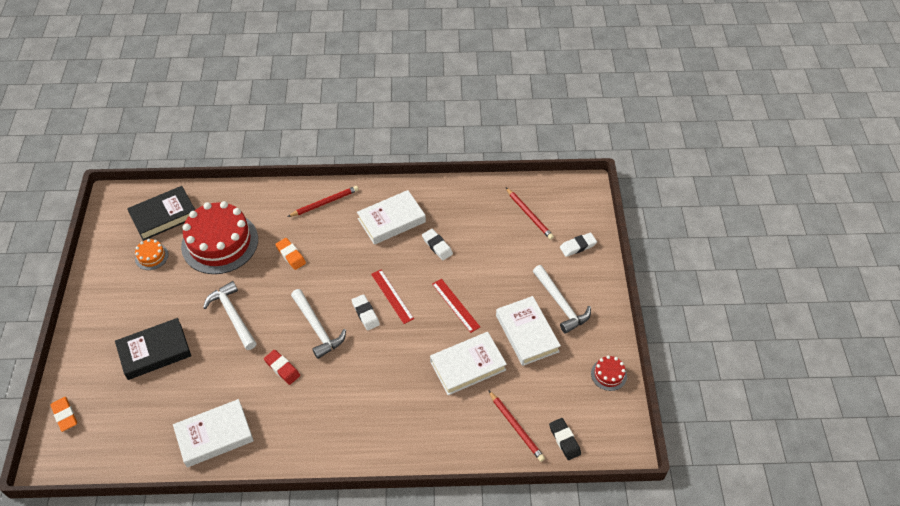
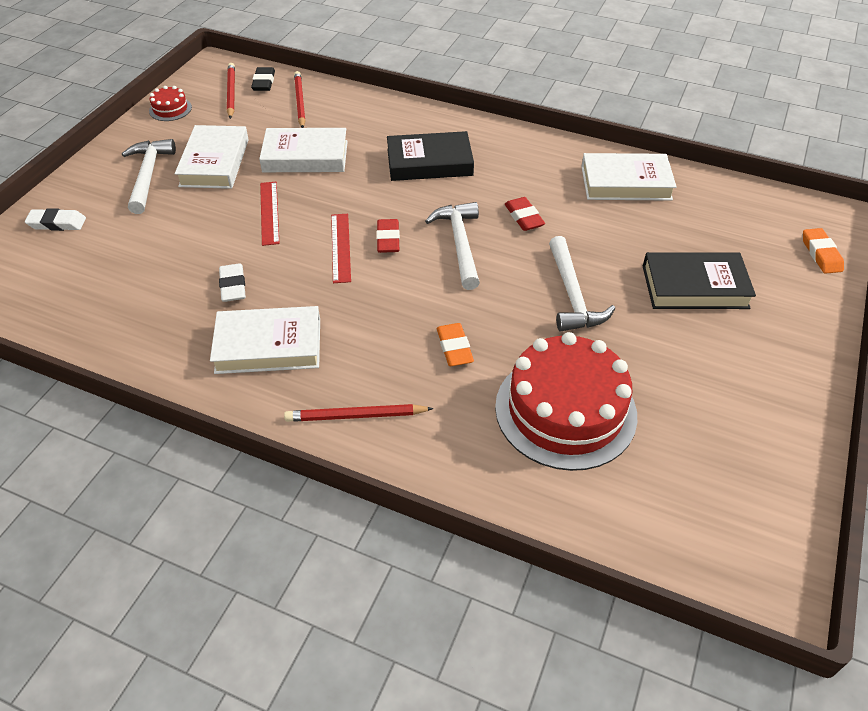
camera: 155 degrees left, 5 degrees down
(151, 256) = (692, 429): orange cake -> none
(164, 216) = (663, 503): black book -> black book (429, 162)
(365, 314) = (388, 239): white eraser -> red eraser
(529, 215) = (70, 282): red pencil -> red pencil (231, 93)

